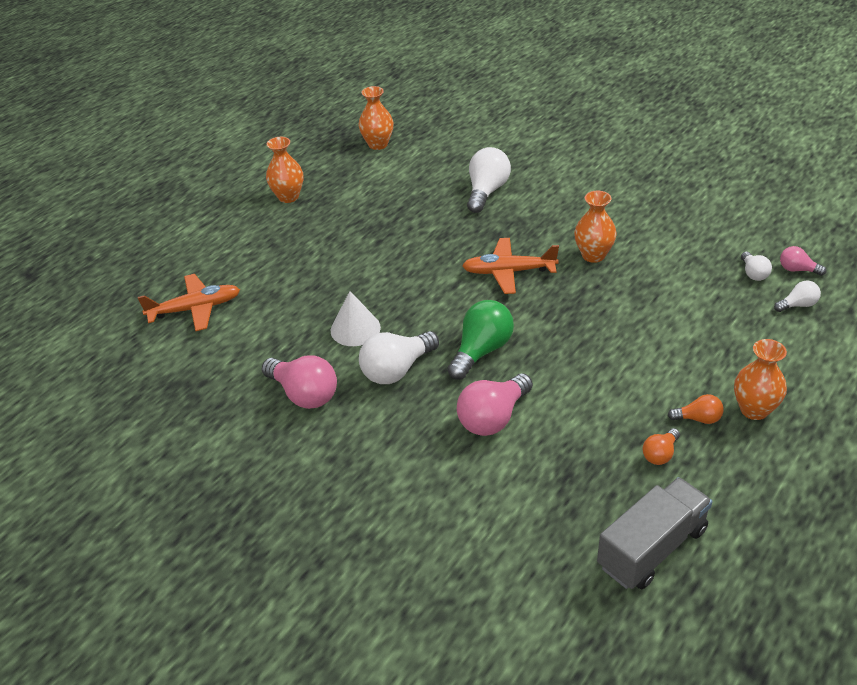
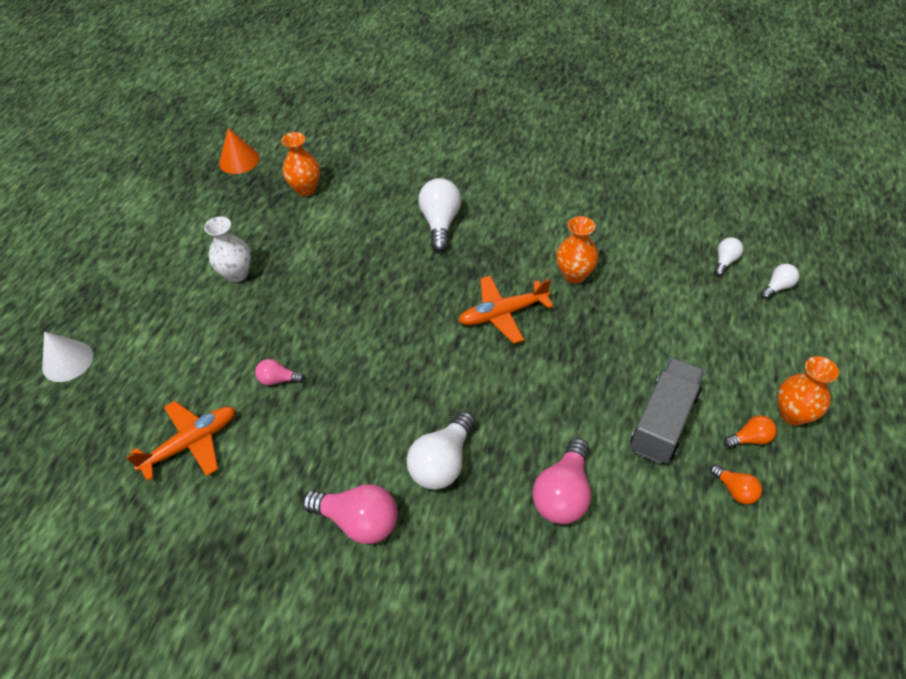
camera: 20 degrees left, 10 degrees up
(288, 197) = (237, 274): orange vase -> white vase
(330, 113) = (239, 160): none -> orange cone
(355, 329) = (378, 422): white cone -> white cone (67, 361)
(481, 351) = (517, 415): green light bulb -> none
(652, 548) = (776, 602): grey truck -> grey truck (664, 421)
(660, 454) = (735, 490): orange light bulb -> orange light bulb turned 60 degrees counterclockwise
(753, 273) = (725, 261): white light bulb -> white light bulb turned 120 degrees counterclockwise
(797, 270) = (760, 248): pink light bulb -> pink light bulb (278, 379)

